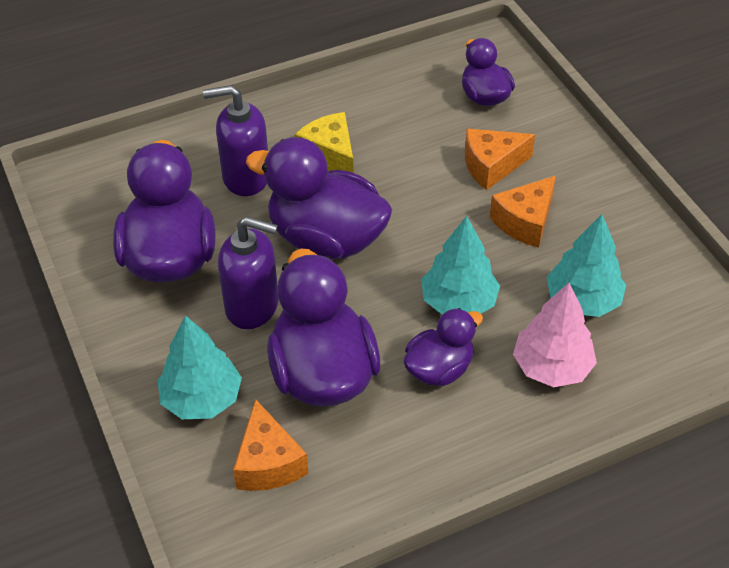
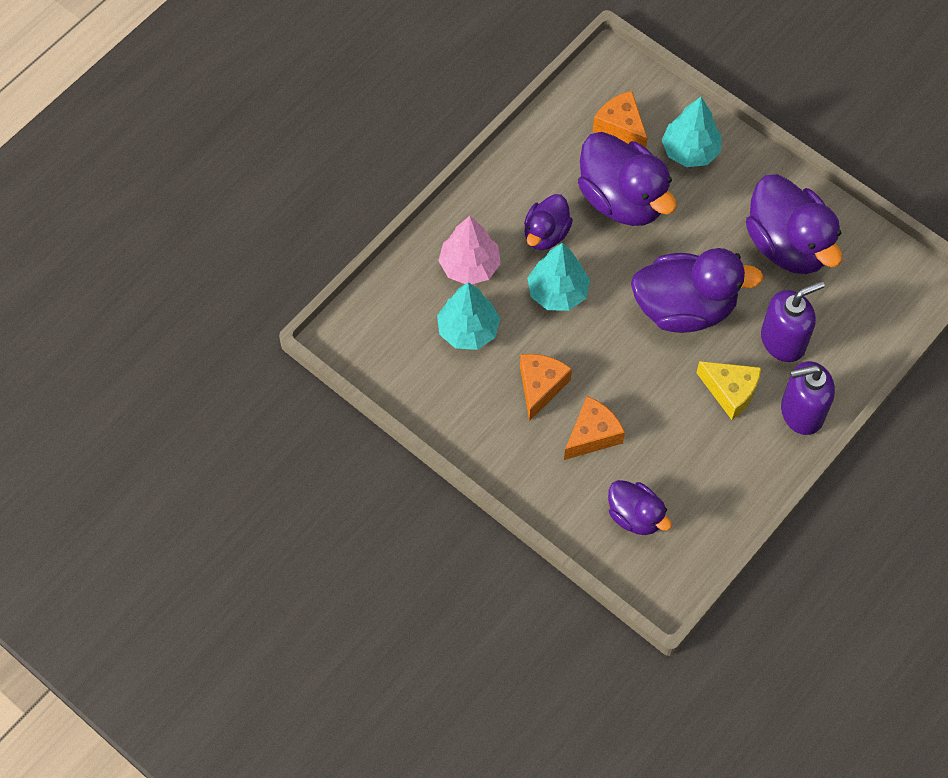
camera: 155 degrees right, 15 degrees up
(252, 306) = (702, 230): purple soap dispenser -> purple soap dispenser (801, 412)

